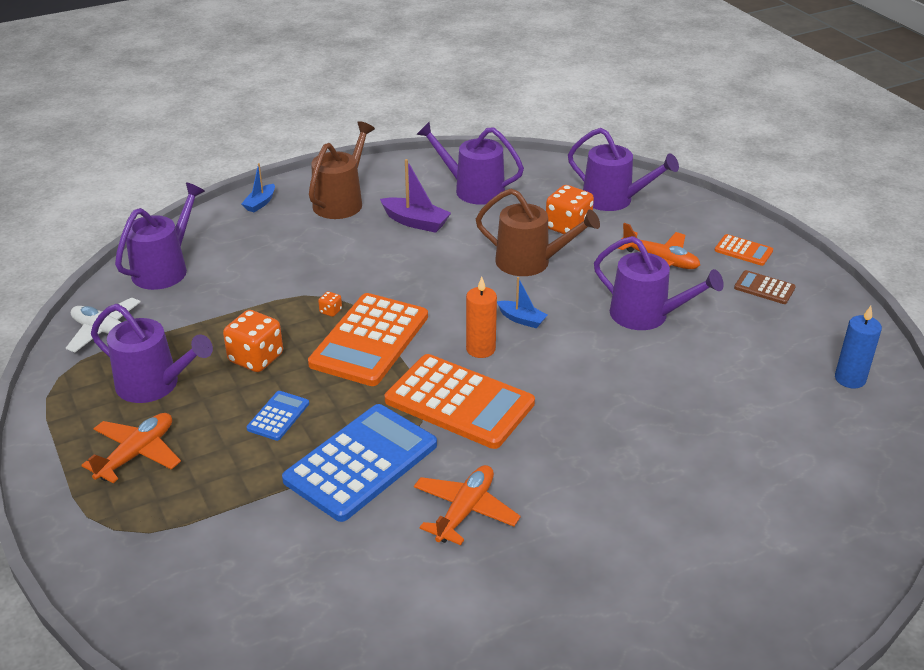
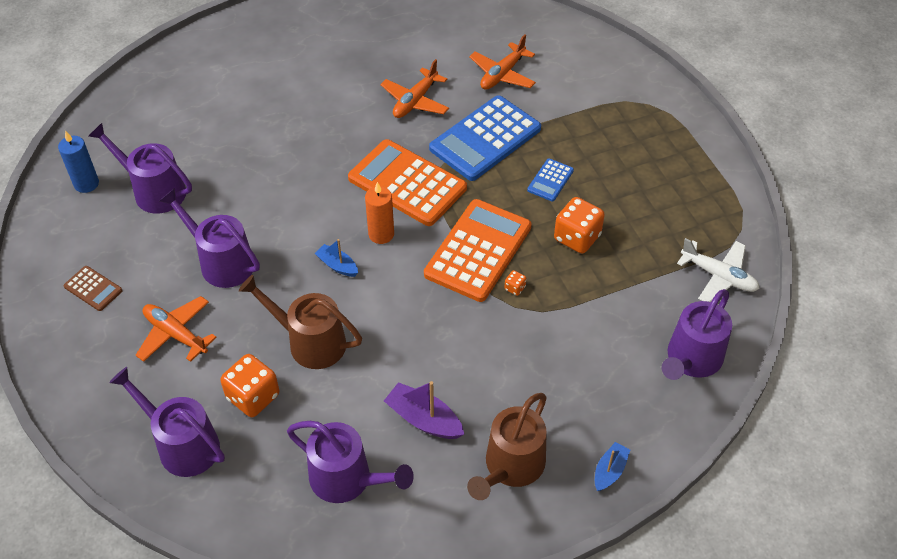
camera: 175 degrees left, 15 degrees up
(137, 454) = (651, 156): orange plane -> orange plane (502, 74)
(154, 385) = (657, 216): purple watering can -> purple watering can (154, 191)
(743, 251) = (82, 343): orange calculator -> none

